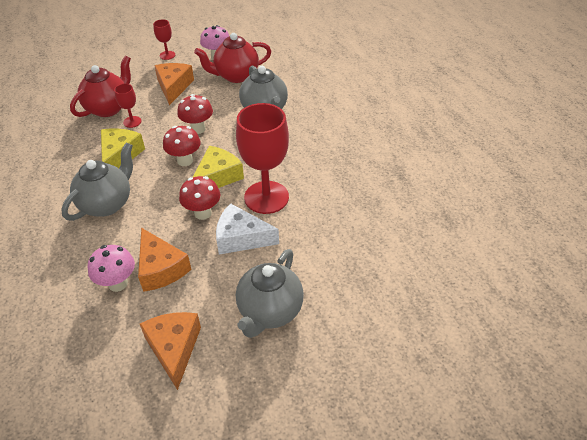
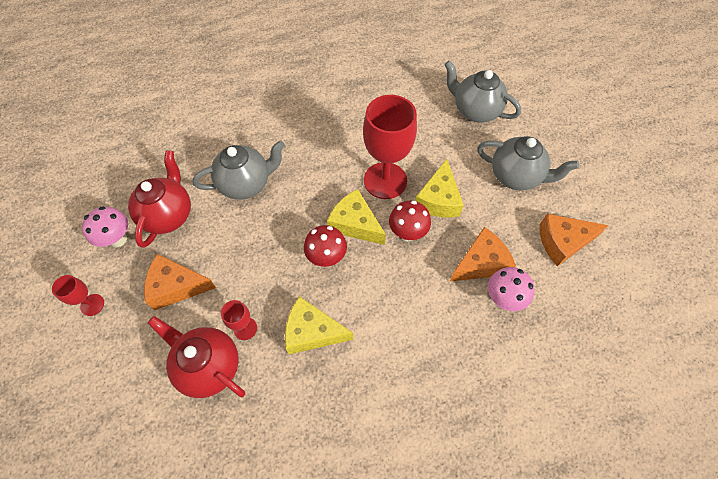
camera: 90 degrees left, 15 degrees up
(107, 204) = (395, 331): grey teapot -> grey teapot (475, 111)
(198, 129) = (271, 249): red mushroom -> none
(236, 76) = (169, 215): red teapot -> red teapot turned 150 degrees counterclockwise
(241, 238) = (438, 199): white cheese -> yellow cheese

